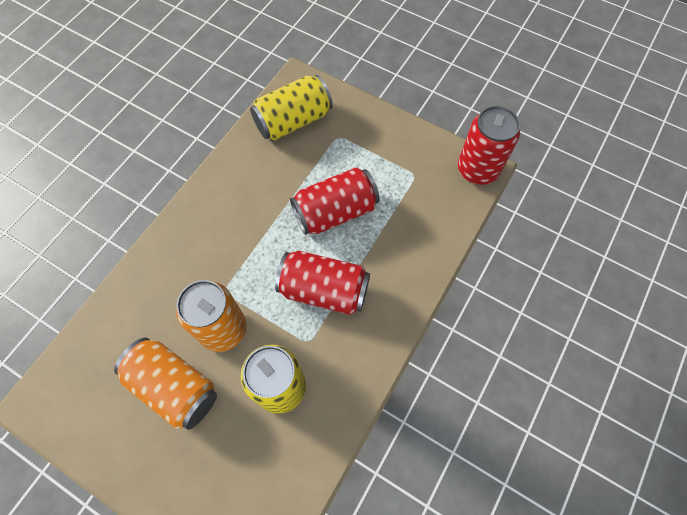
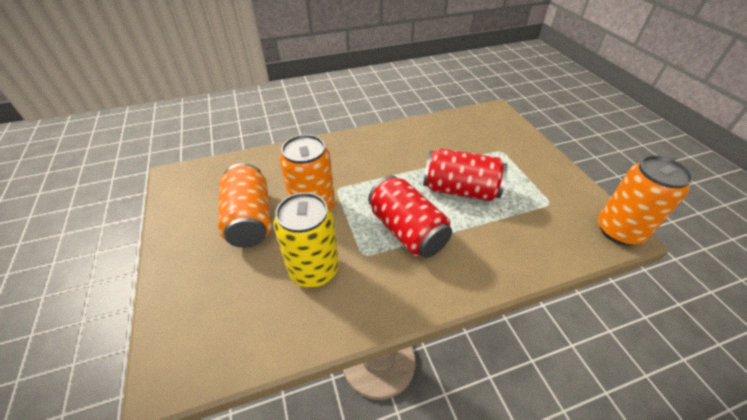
camera: 40 degrees right, 20 degrees down
(293, 121) = (474, 128): yellow can -> none
(477, 169) = (619, 230): red can -> orange can

